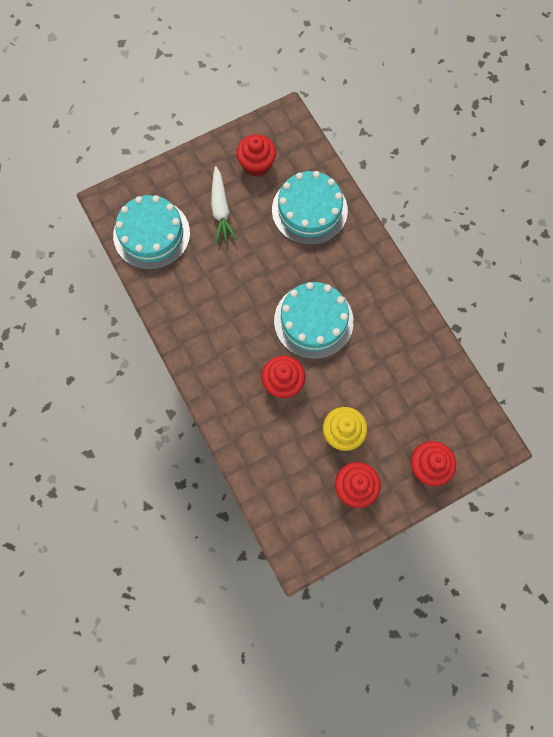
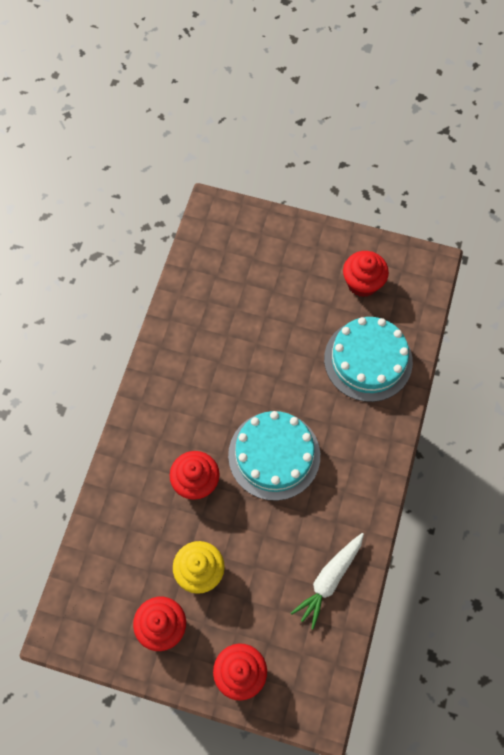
camera: 45 degrees right, 5 degrees down
(151, 234) = (219, 265): turquoise cake -> none
(221, 209) = (294, 294): white carrot -> white carrot (329, 580)

